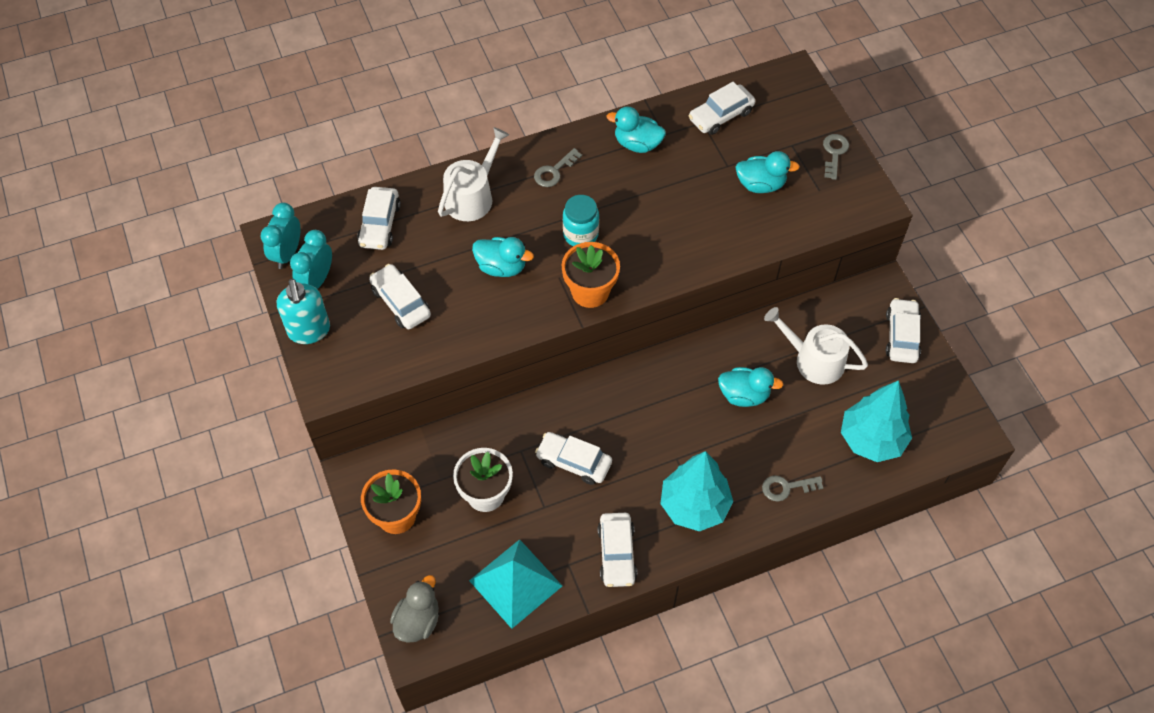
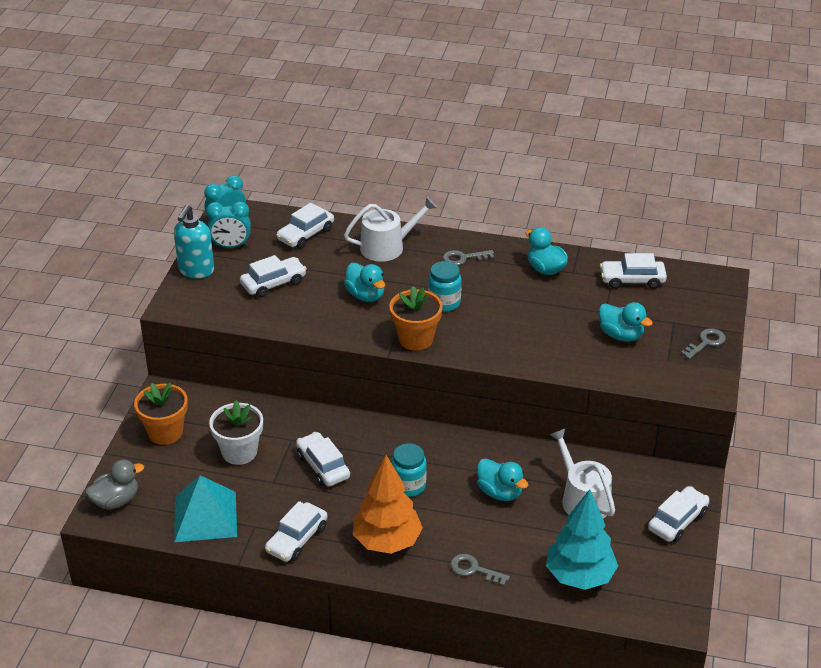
camera: 35 degrees right, 20 degrees down
(317, 280) = (231, 246): turquoise clock -> turquoise clock turned 150 degrees counterclockwise
(401, 302) = (273, 283): white car -> white car turned 60 degrees clockwise
(664, 436) = (408, 486): none -> turquoise jar
(694, 506) = (387, 541): turquoise tree -> orange tree

